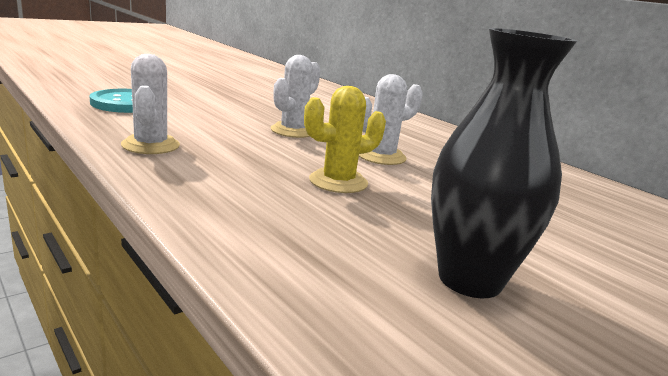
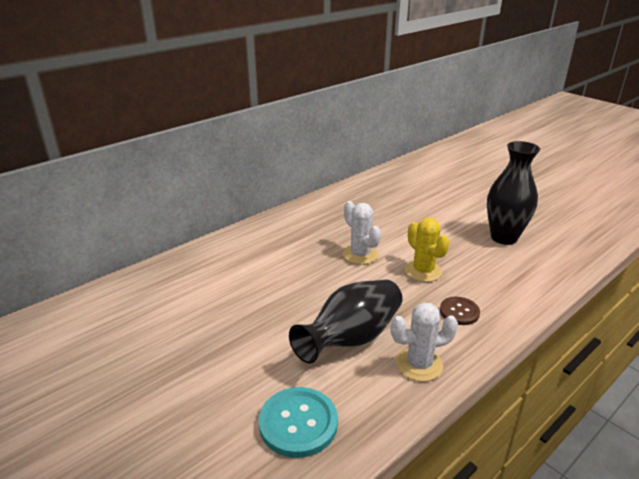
camera: 90 degrees left, 10 degrees up
(216, 130) = (351, 338): none -> black vase
(230, 182) = (459, 312): none -> brown button
(293, 131) = (324, 296): white cactus -> none

